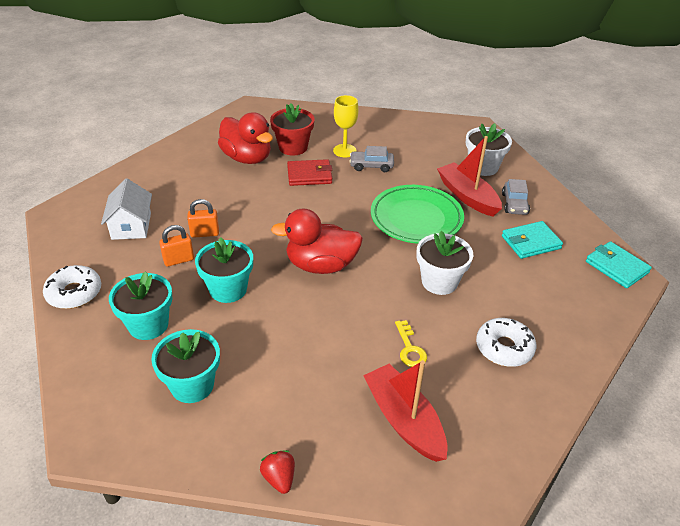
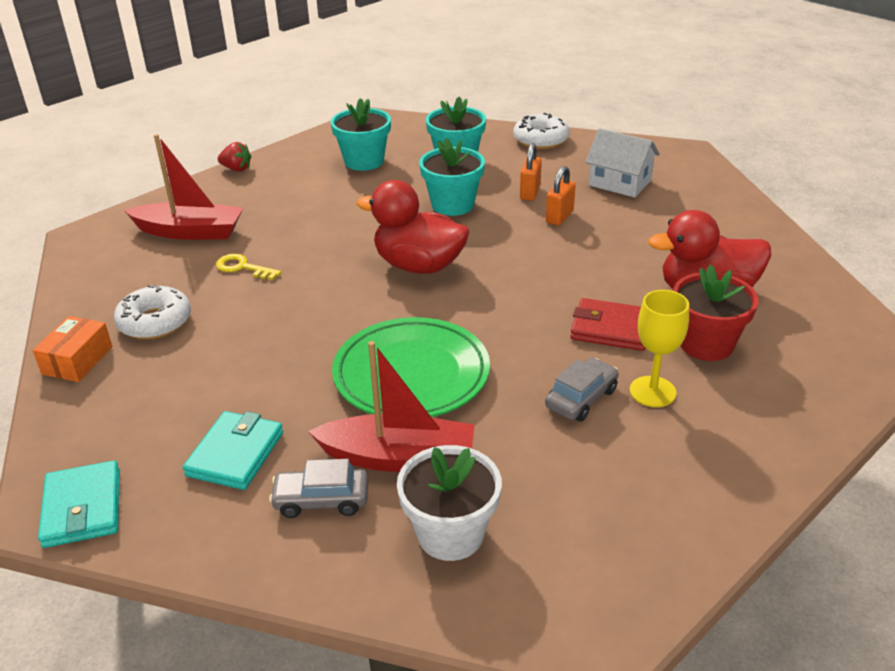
camera: 130 degrees right, 5 degrees down
(309, 175) = (611, 328): red wallet -> red wallet turned 75 degrees clockwise
(321, 265) = (419, 266): red duck -> red duck turned 105 degrees counterclockwise
(439, 282) = (288, 331): white flower pot -> none
(514, 204) = (321, 500): grey car -> grey car turned 45 degrees counterclockwise
(571, 355) = (77, 360): none -> orange box
(616, 267) = (82, 508): turquoise wallet -> turquoise wallet turned 75 degrees clockwise

